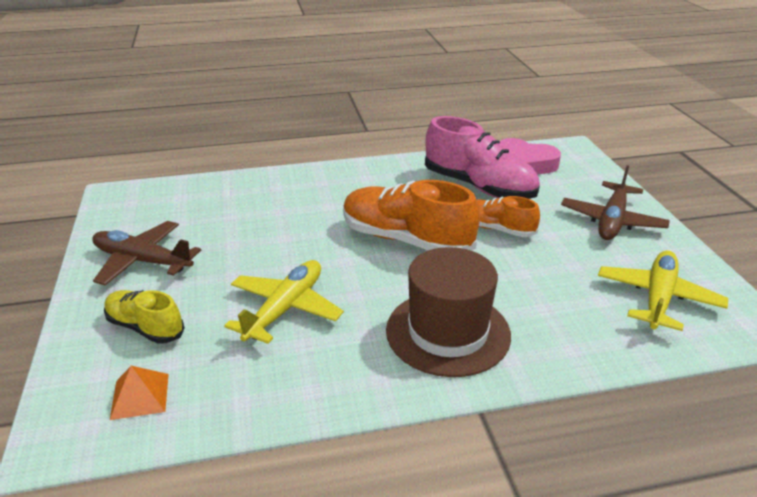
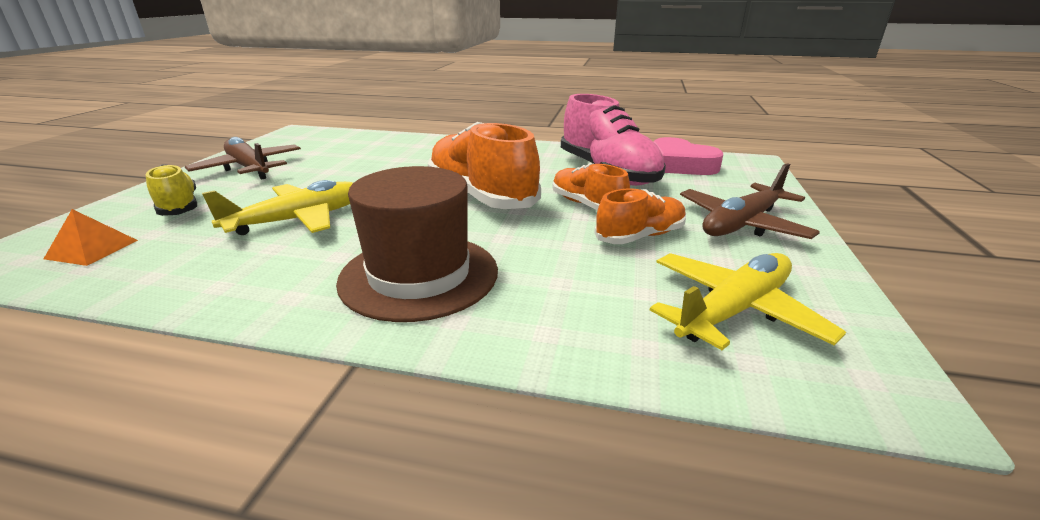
camera: 25 degrees right, 5 degrees down
(559, 251) = (640, 236): none -> orange shoe

